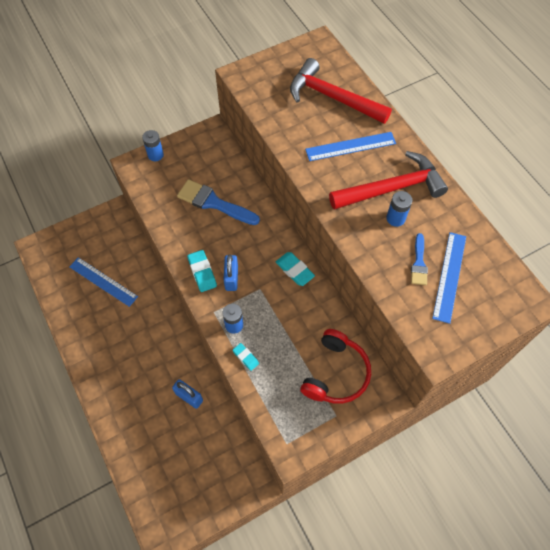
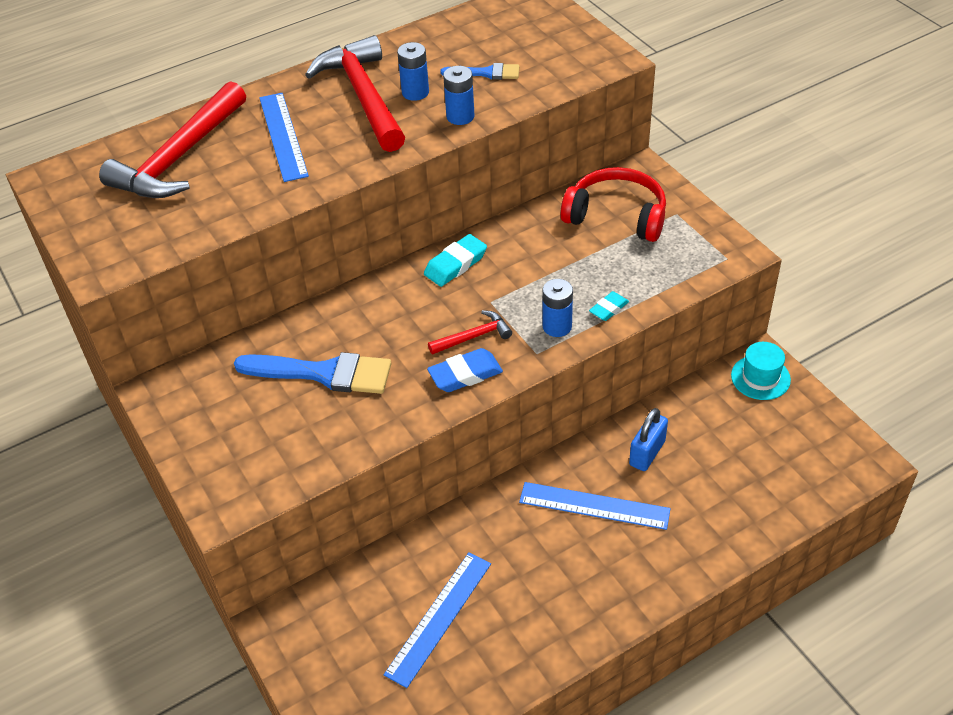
camera: 90 degrees left, 15 degrees down
(155, 155) = (203, 473): blue battery -> blue battery (460, 116)
(202, 272) = (465, 374): turquoise eraser -> blue eraser
(214, 203) = (323, 373): blue brush -> blue brush turned 105 degrees counterclockwise
(231, 278) = (474, 336): blue padlock -> red hammer
(240, 480) = (760, 377): none -> turquoise hat
(449, 276) = (503, 49): blue ruler -> blue ruler (594, 505)

